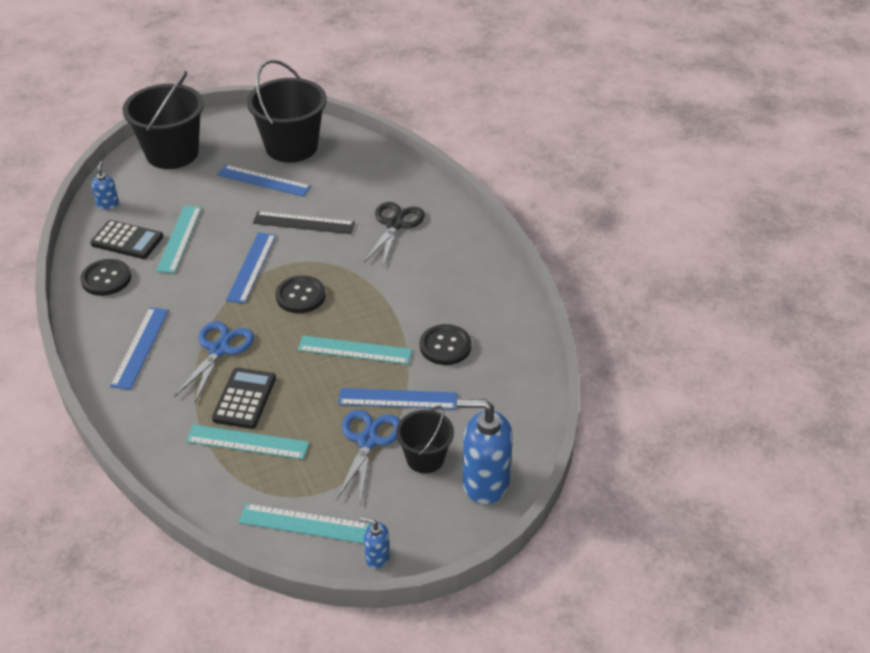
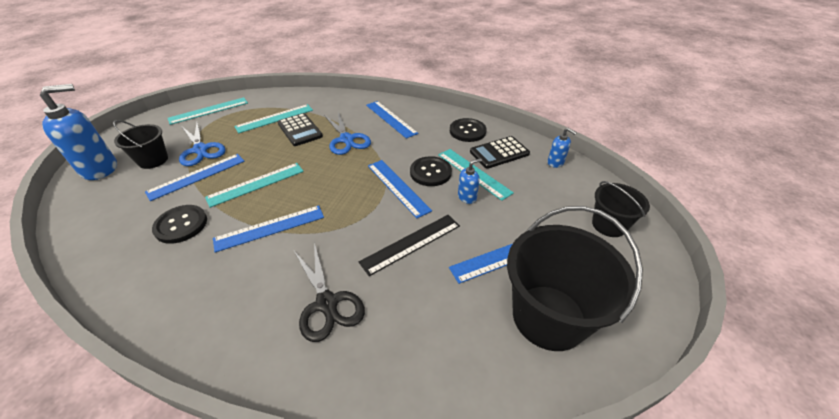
camera: 135 degrees right, 0 degrees up
(172, 153) = (608, 225): black bucket -> black bucket, size x0.56
(300, 296) = (336, 191): black button -> black button (430, 172)
(377, 557) = (156, 118): blue soap dispenser -> blue soap dispenser (467, 197)
(382, 298) = (270, 228): none -> blue ruler

